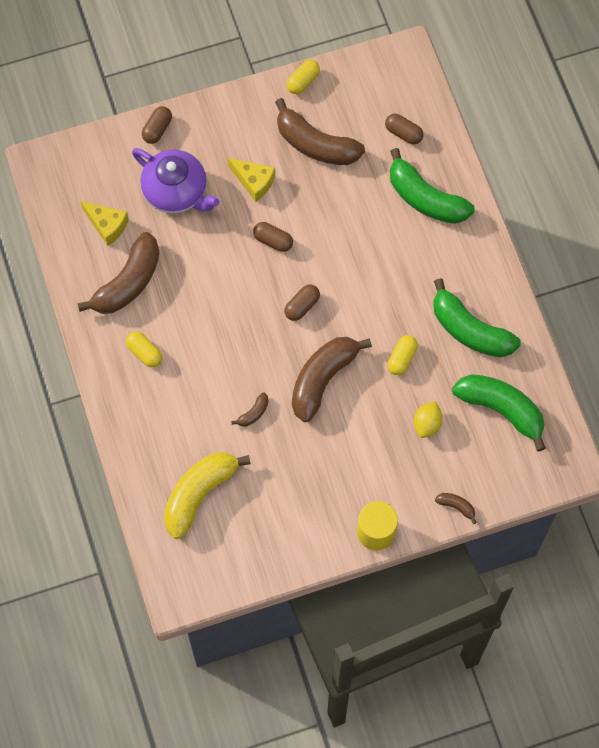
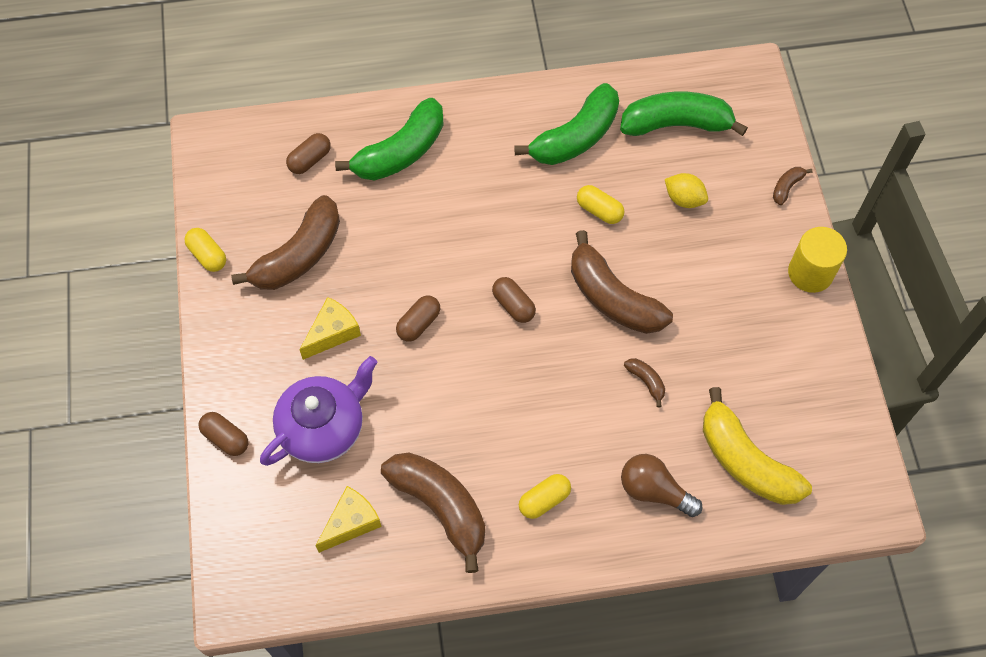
camera: 80 degrees left, 5 degrees down
(164, 429) = (654, 491): none -> brown light bulb
(501, 409) = (676, 124): green banana -> green banana turned 45 degrees clockwise

